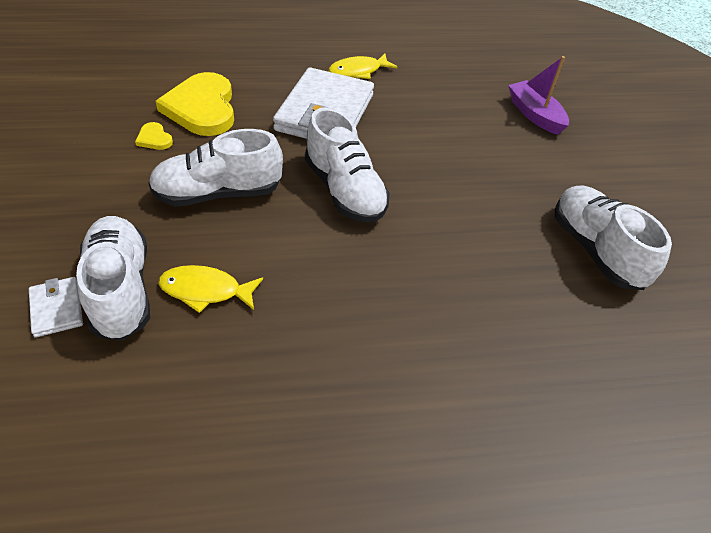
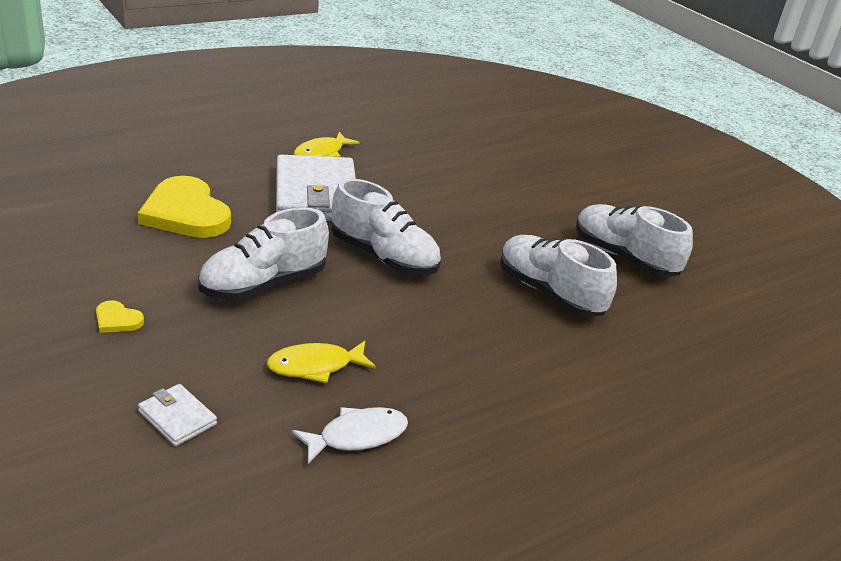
camera: 25 degrees left, 15 degrees down
(121, 289) = (230, 386): white shoe -> white shoe (549, 293)
(154, 138) = (156, 250): yellow heart -> yellow heart (117, 320)
(192, 378) = (357, 436): none -> white fish
(534, 115) = (508, 163): purple boat -> none

